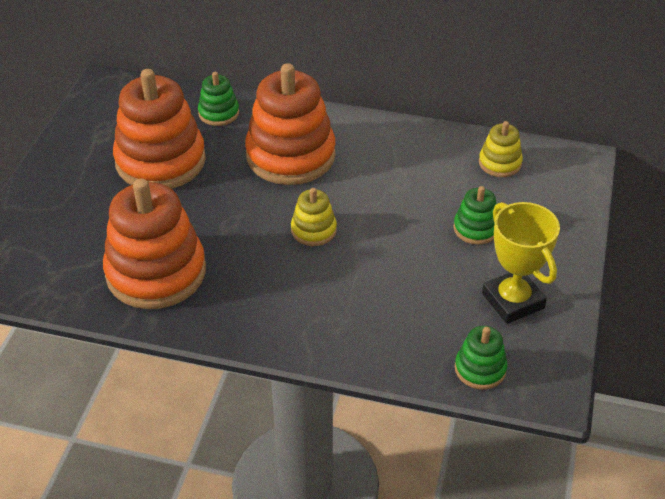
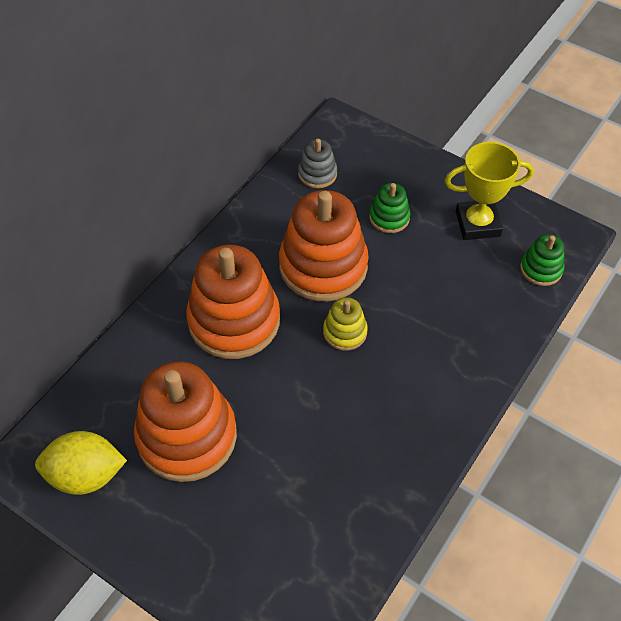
camera: 70 degrees left, 10 degrees up
(106, 118) = (86, 475): none -> yellow lemon
(156, 272) = (351, 477): orange stacking toy -> orange stacking toy (323, 266)
(218, 113) = (136, 364): green stacking toy -> none
(500, 163) = (317, 174): yellow stacking toy -> grey stacking toy

